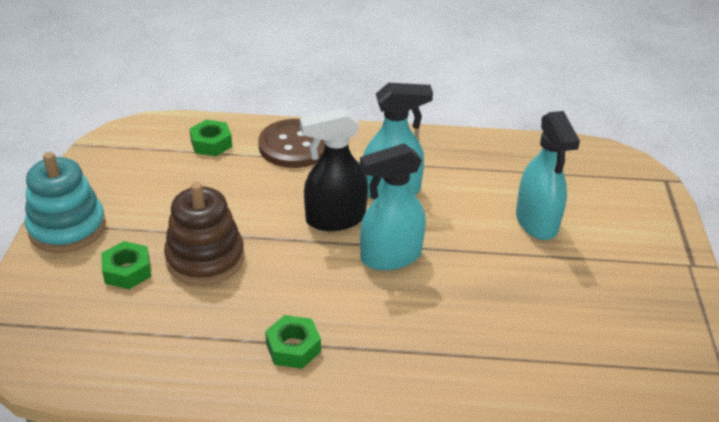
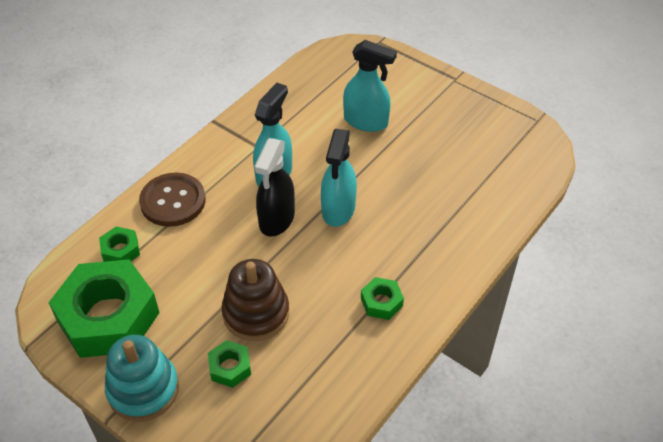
camera: 55 degrees left, 10 degrees up
(132, 171) = (108, 317): none -> green nut

